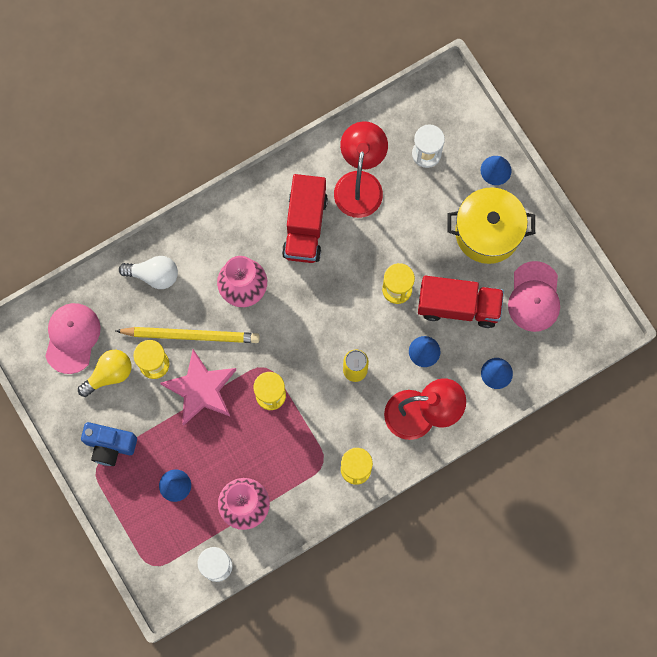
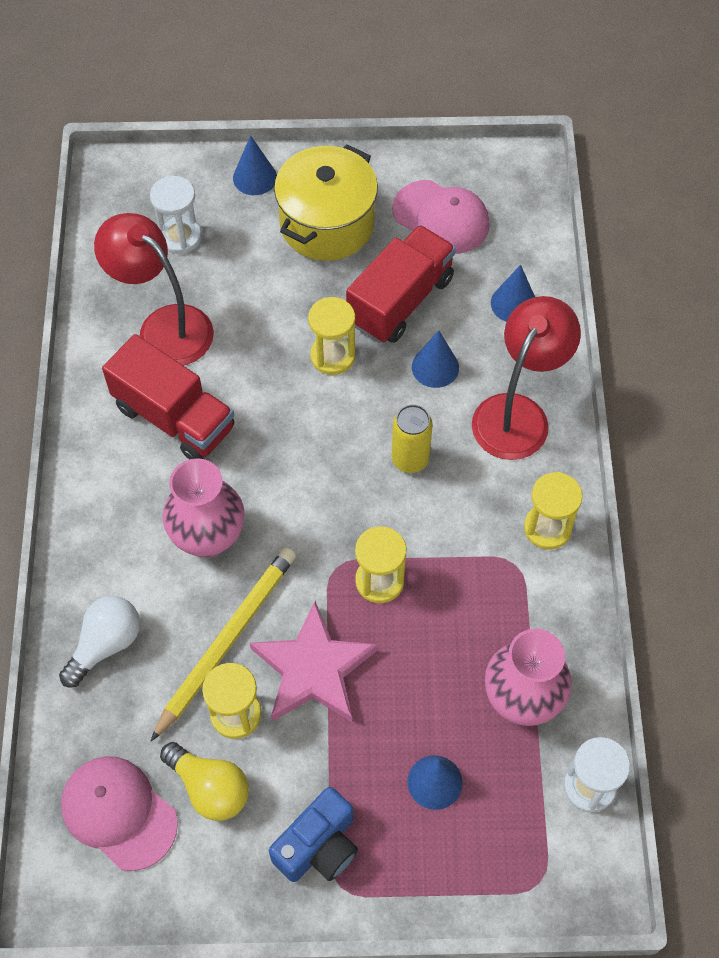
camera: 60 degrees left, 15 degrees down
(109, 374) = (210, 788): yellow light bulb -> yellow light bulb turned 135 degrees clockwise

